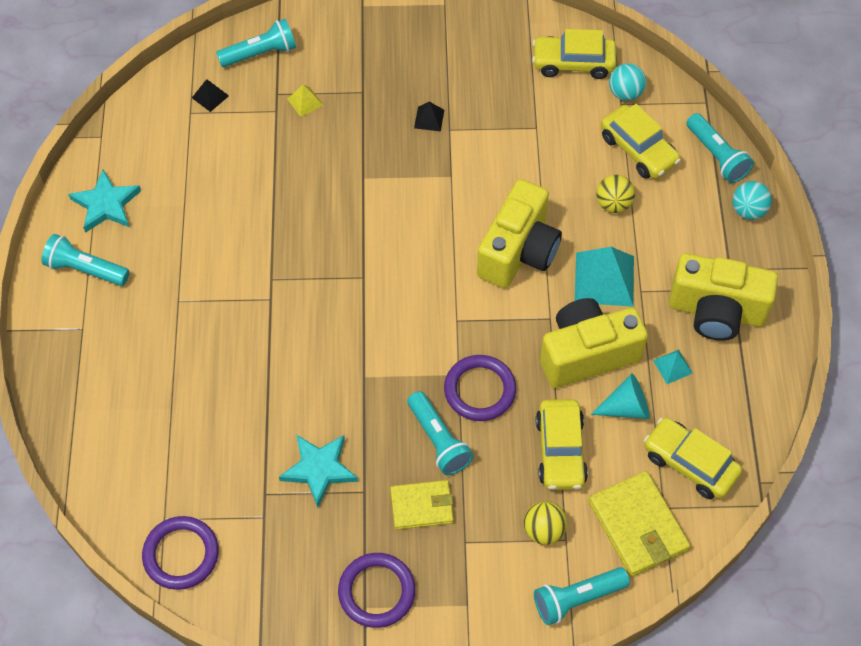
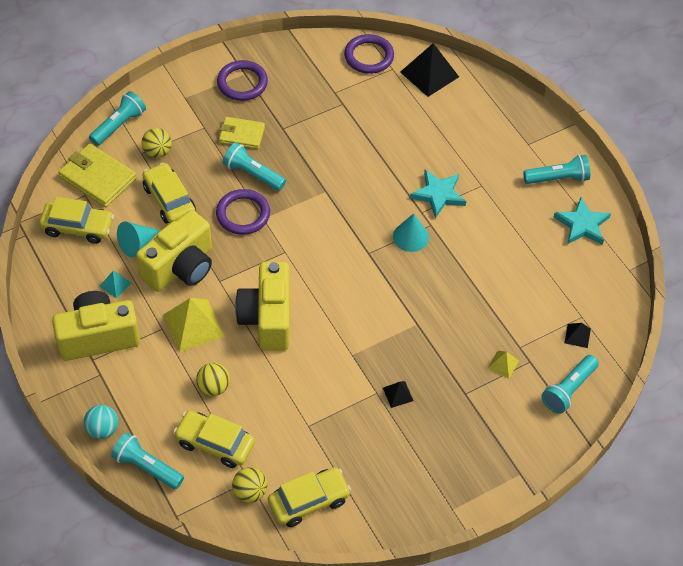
camera: 150 degrees right, 5 degrees down
(123, 486) = (429, 74): none -> black pyramid
(303, 274) = (410, 237): none -> turquoise cone
(319, 469) = (318, 129): turquoise star -> turquoise star (438, 195)
(421, 506) = (242, 135): yellow wallet -> yellow wallet turned 45 degrees clockwise
(604, 279) = (193, 325): turquoise pyramid -> yellow pyramid
(625, 93) = (250, 492): turquoise ball -> yellow ball

